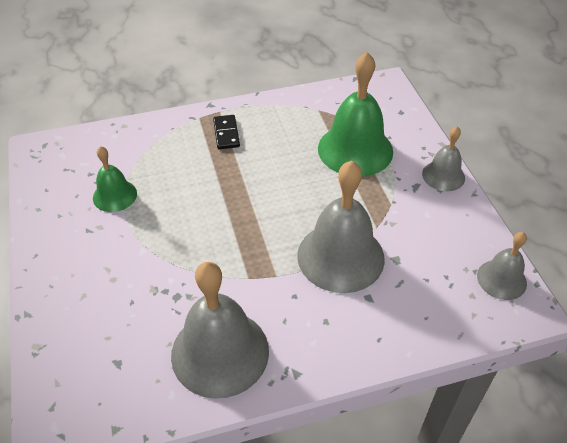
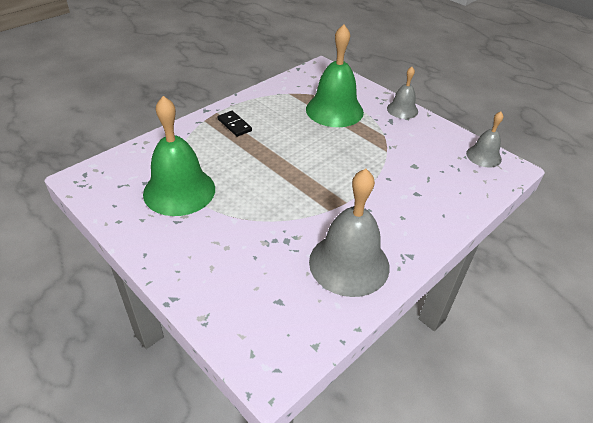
camera: 30 degrees left, 5 degrees down
(115, 195) = (179, 191): green bell -> green bell, size x1.84
(340, 256) = (379, 176): grey bell -> none

